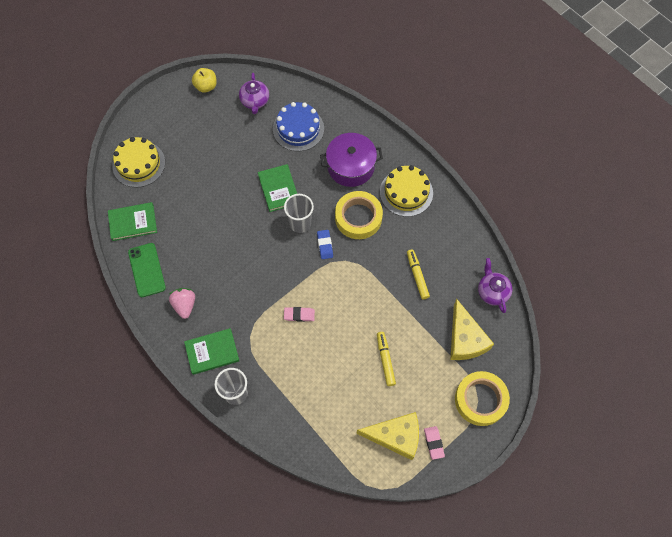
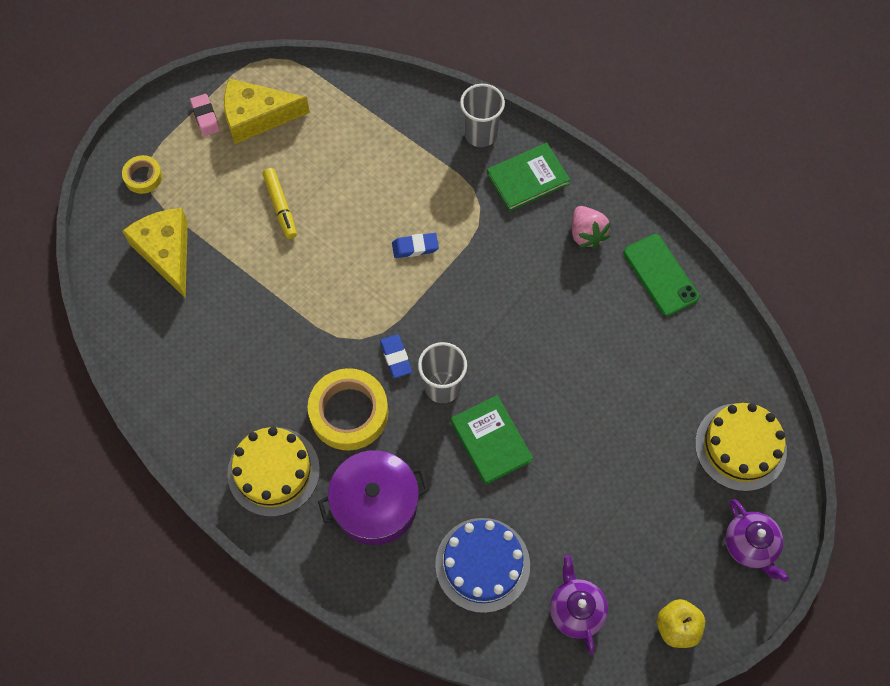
camera: 170 degrees right, 0 degrees up
(133, 222) = (710, 344): green book -> none
(299, 315) = (415, 247): pink eraser -> blue eraser
(417, 276) = (244, 333): yellow marker -> none
(480, 400) = (143, 177): yellow tape -> yellow tape, size x0.52
(492, 292) = (125, 327): purple teapot -> purple teapot (750, 545)

